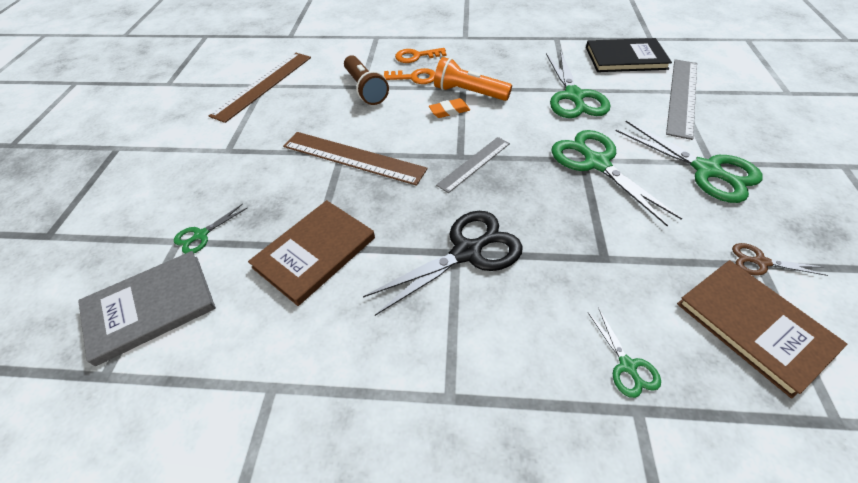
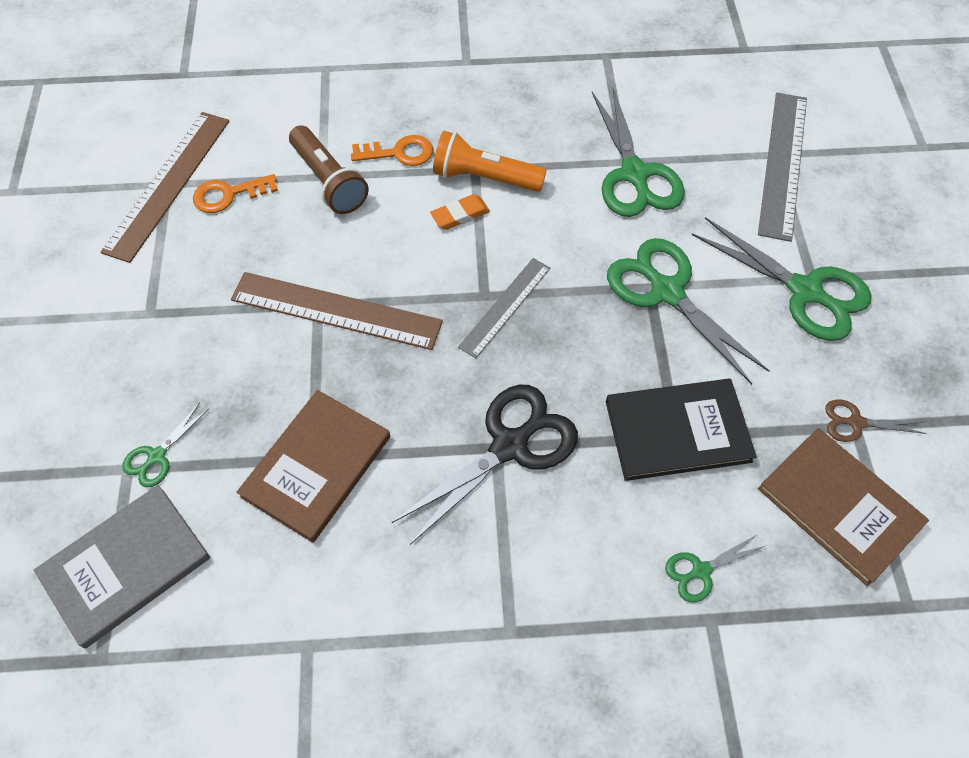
camera: 10 degrees left, 10 degrees up
(416, 56) = (396, 108): orange key -> orange key (228, 195)
(625, 58) = (707, 92): black book -> black book (677, 431)
(627, 366) = (701, 571): green scissors -> green scissors turned 90 degrees clockwise

